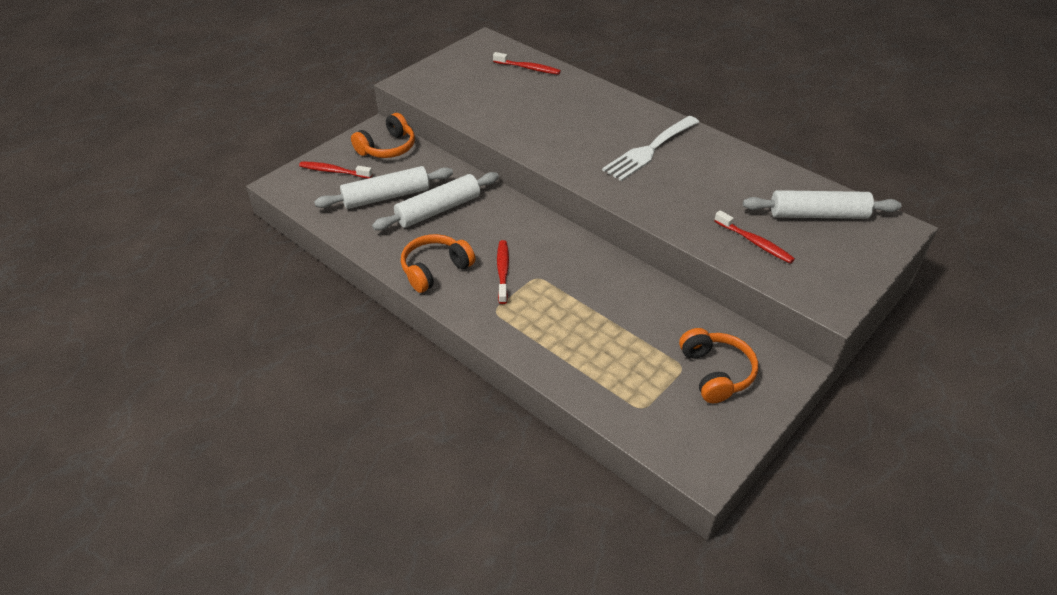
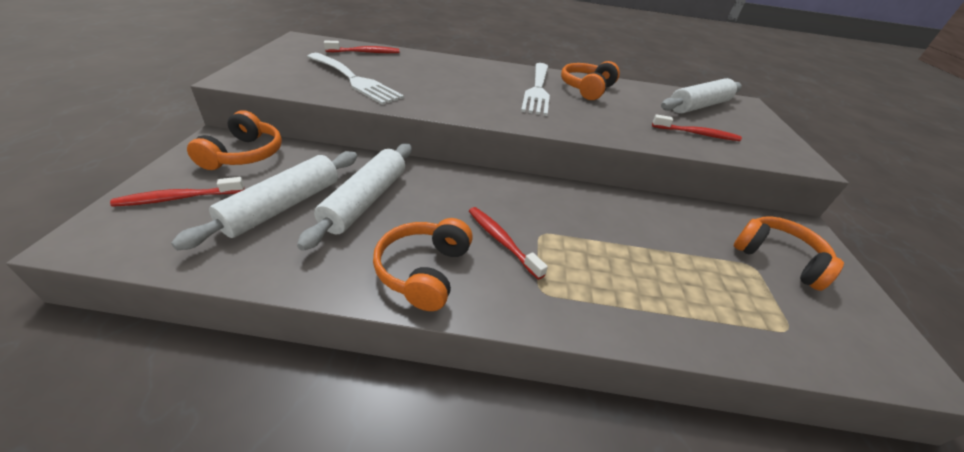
camera: 40 degrees left, 5 degrees down
(491, 102) = (355, 80): none -> white fork
(708, 161) = (587, 89): none -> orange headphones

